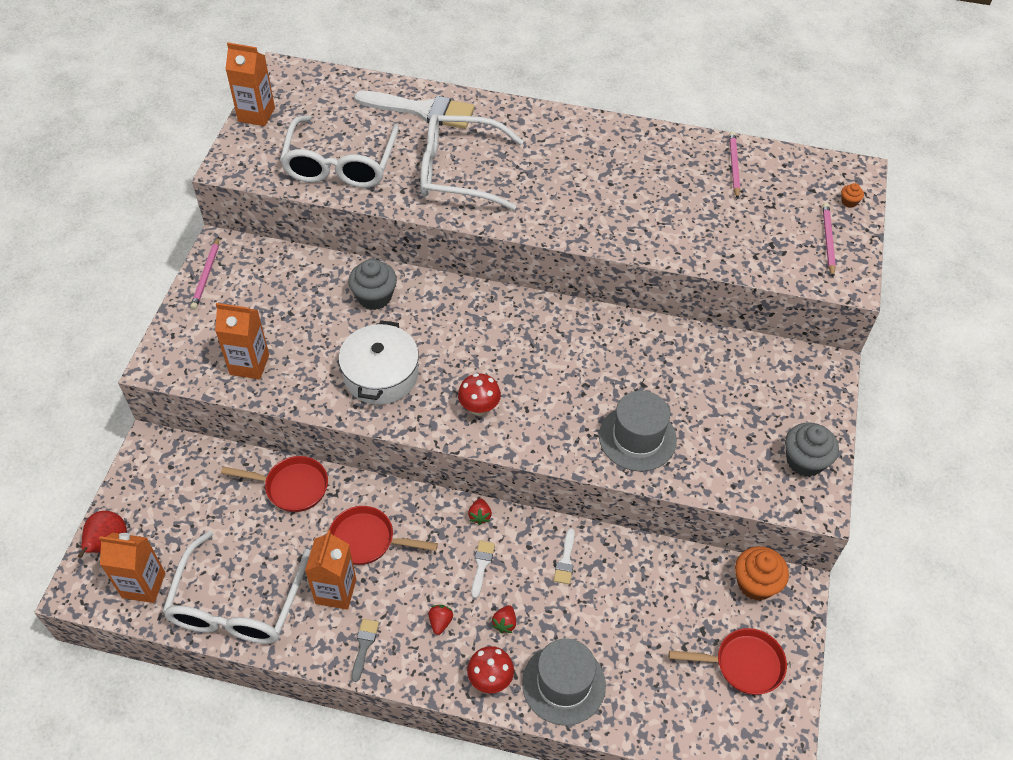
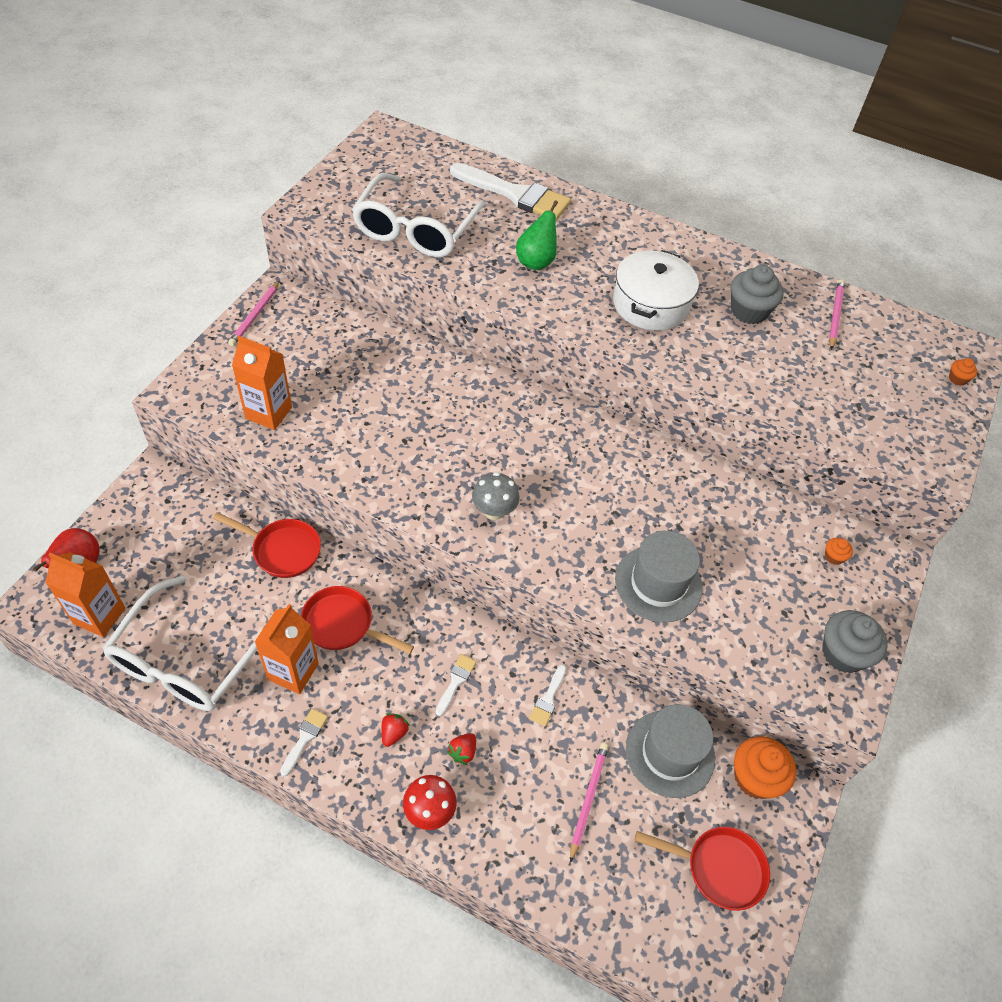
camera: 10 degrees right, 0 degrees up
(256, 114) = (347, 166): orange carton -> none
(364, 645) = (305, 738): grey brush -> white brush
(374, 297) = (418, 373): grey cupcake -> grey cupcake (749, 311)
(381, 375) = (400, 453): white pot -> white pot (650, 304)
(458, 172) = (536, 262): white glasses -> green pear
(479, 408) = (494, 511): red mushroom -> grey mushroom
(480, 516) = (469, 627): red strawberry -> none
(563, 684) = (509, 838): grey hat -> grey hat (670, 753)
(779, 380) = (834, 557): none -> orange cupcake
(827, 240) = (924, 415): pink pencil -> pink pencil (588, 799)

